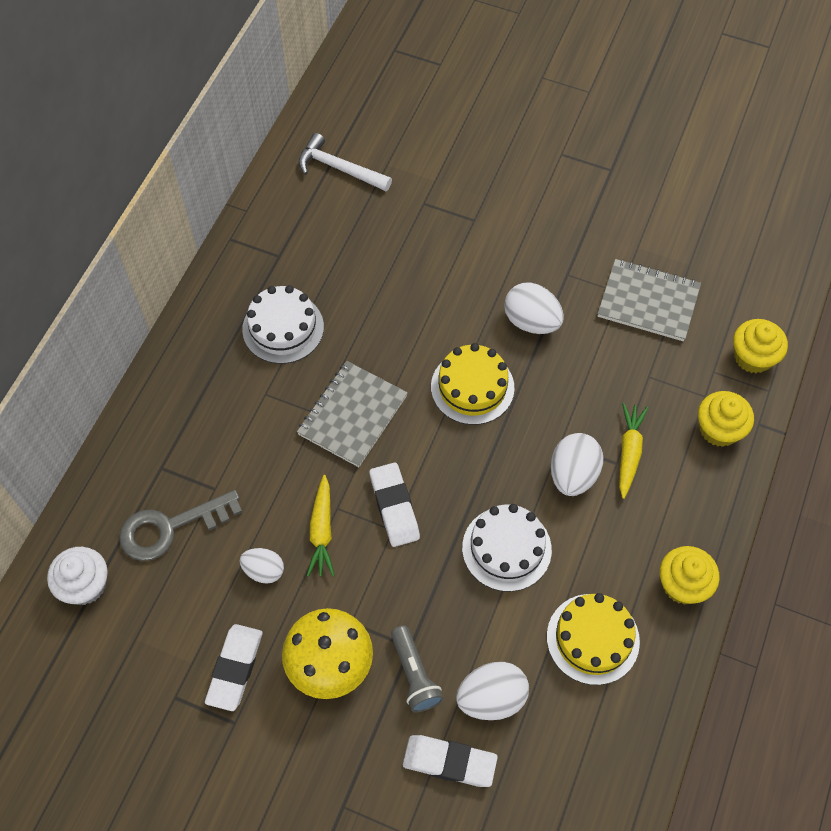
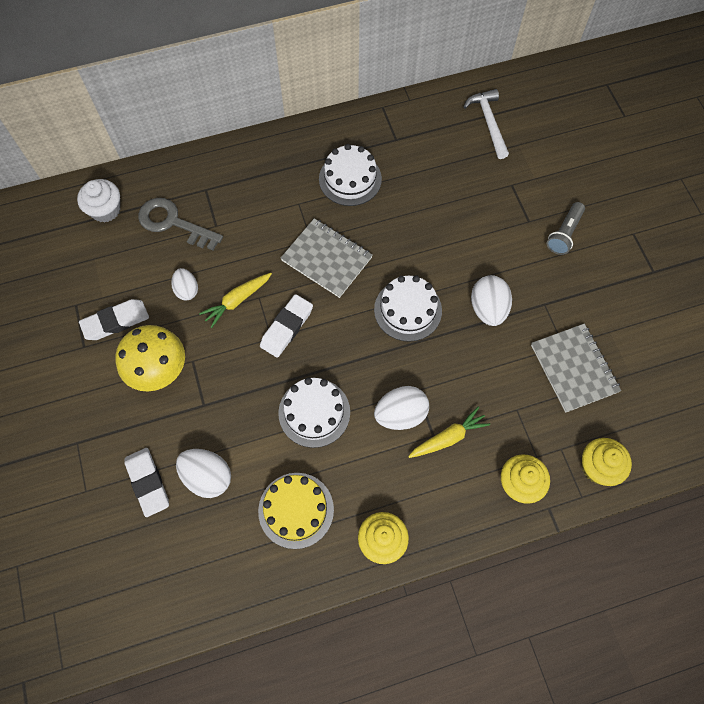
camera: 50 degrees right, 5 degrees up
(352, 415) = (327, 259): grey notebook -> grey notebook turned 45 degrees clockwise
(414, 675) = (187, 421): grey flashlight -> grey flashlight (564, 234)
(472, 387) = (408, 310): yellow cake -> white cake

